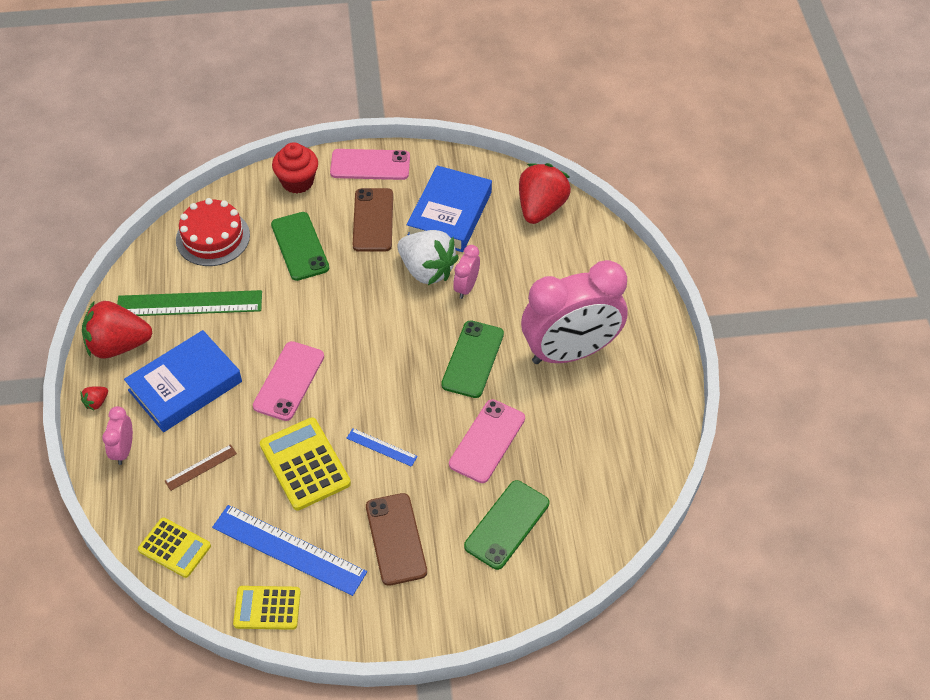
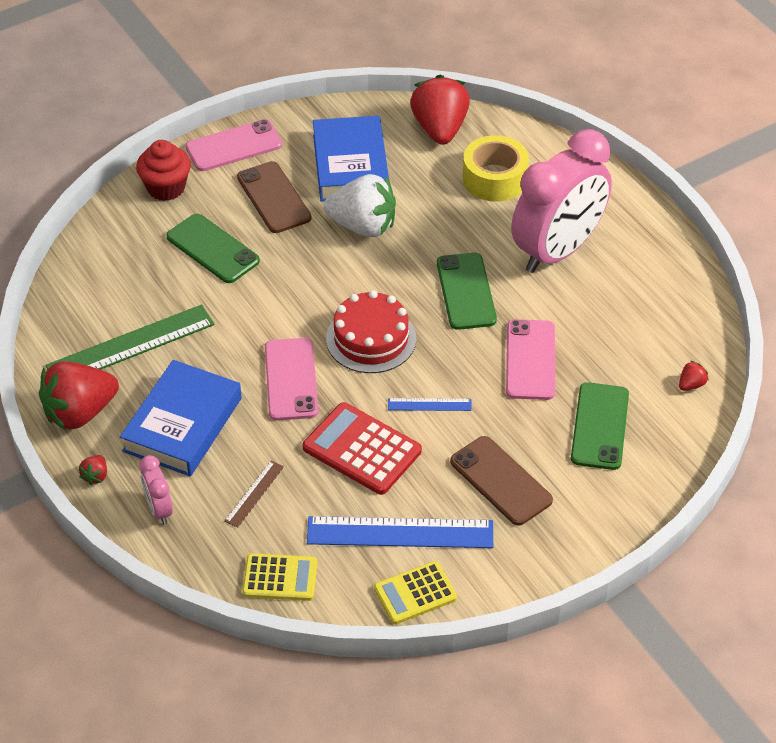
camera: 25 degrees left, 5 degrees down
(213, 237) = (110, 273): red cake -> red cake (371, 339)
(305, 464) = (362, 449): yellow calculator -> red calculator
(466, 287) = (414, 228): pink clock -> none
(558, 268) = (495, 179): none -> yellow tape
(608, 519) = (691, 384): none -> red strawberry

